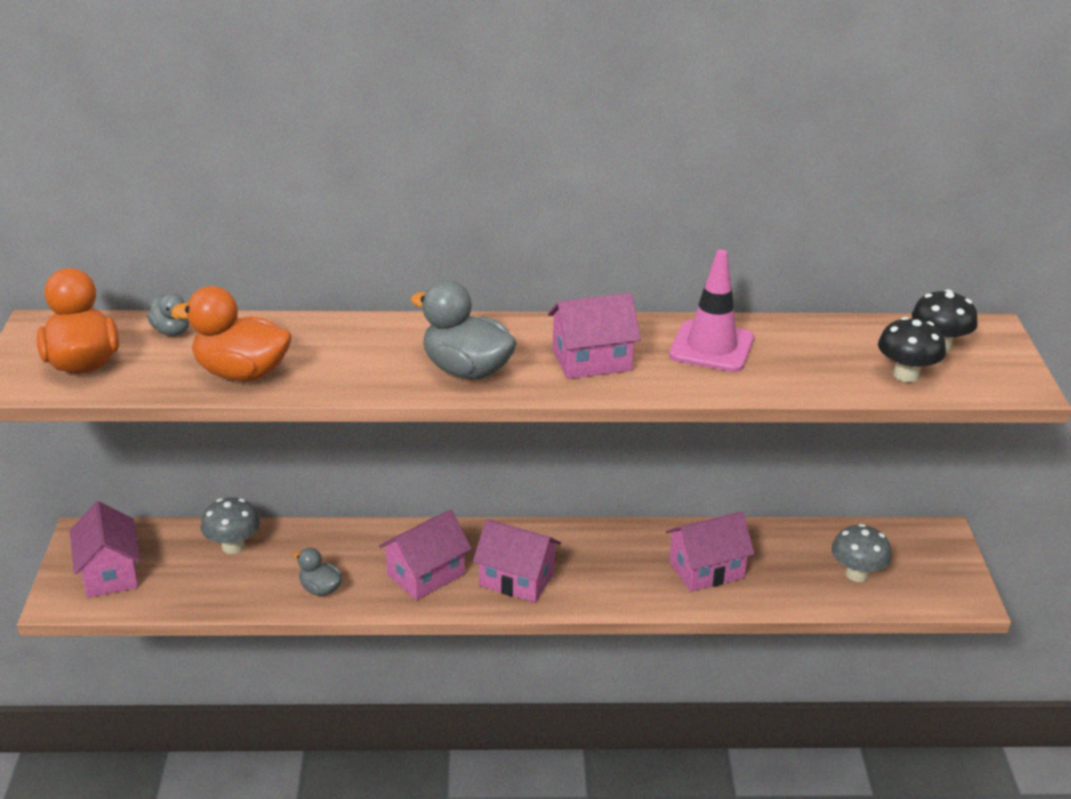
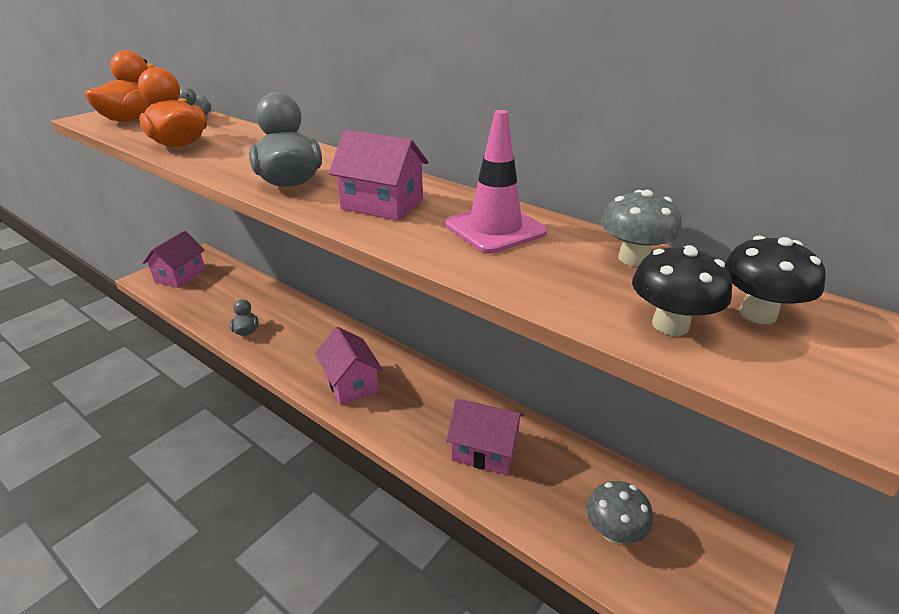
camera: 40 degrees right, 0 degrees up
(233, 546) = (245, 288): grey mushroom -> grey mushroom (633, 259)
(426, 574) = (307, 352): pink house -> none

